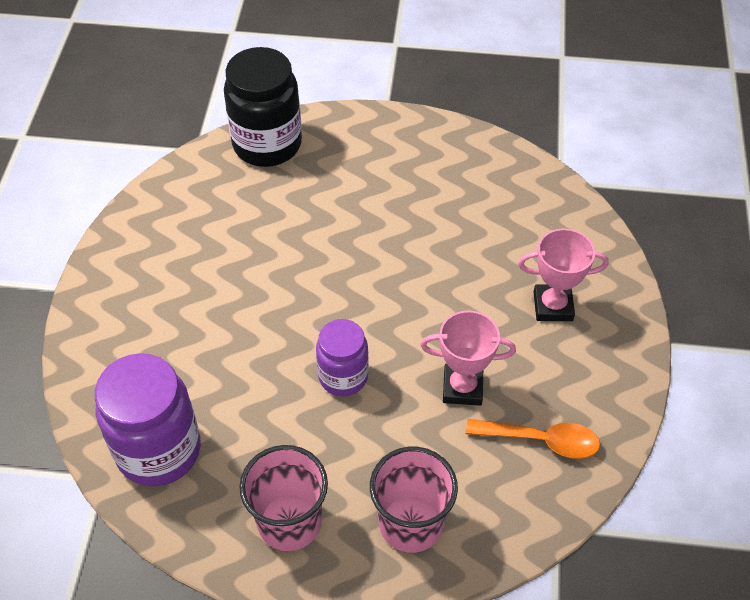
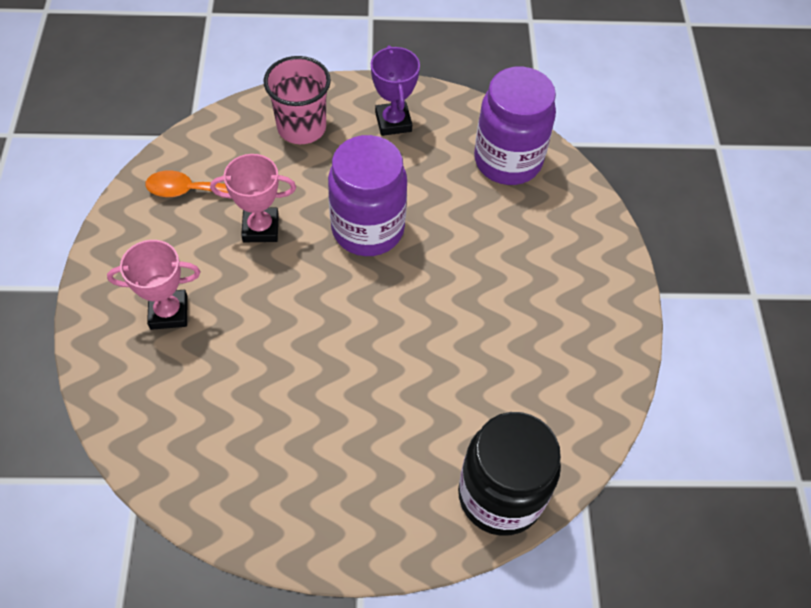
camera: 170 degrees right, 5 degrees up
(289, 522) = (393, 122): pink cup -> purple trophy
(343, 377) = (368, 229): purple jar -> purple jar, size x1.64

